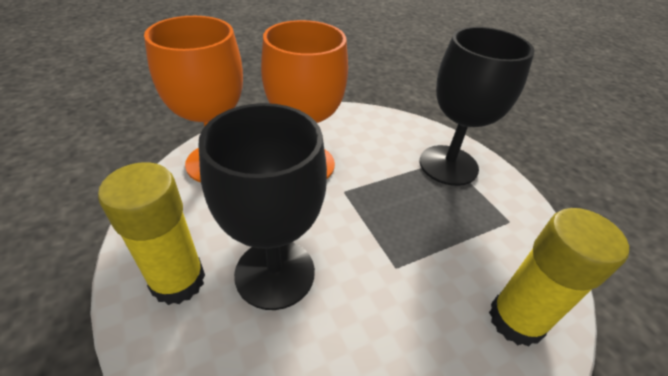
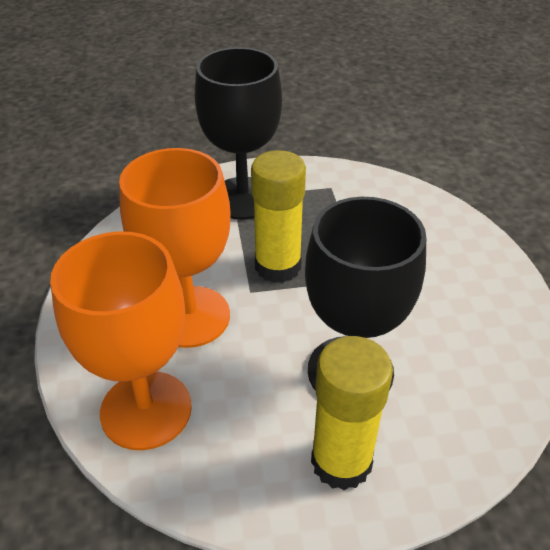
camera: 70 degrees left, 0 degrees up
(516, 320) = (429, 224): yellow glue stick -> yellow glue stick (278, 266)

